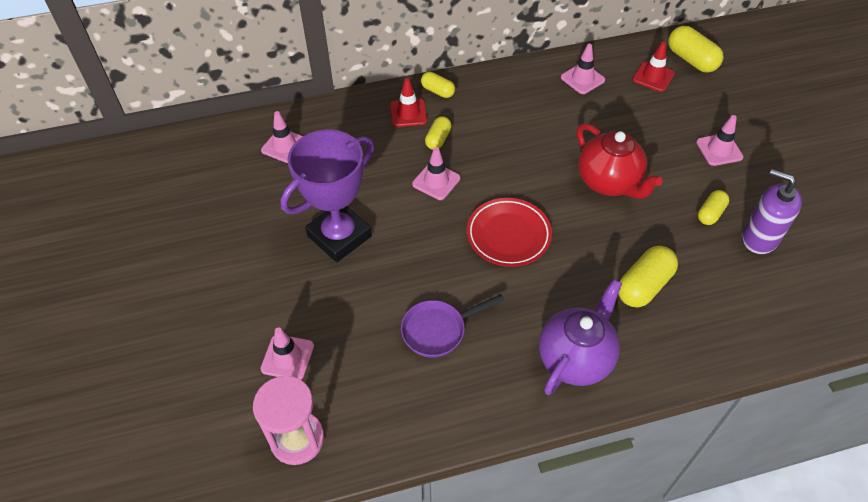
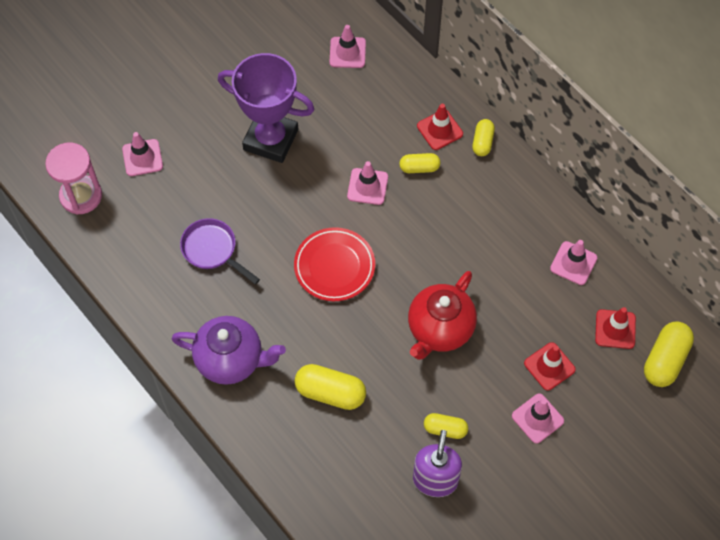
camera: 65 degrees right, 10 degrees up
(672, 126) = (549, 366): none -> red traffic cone

